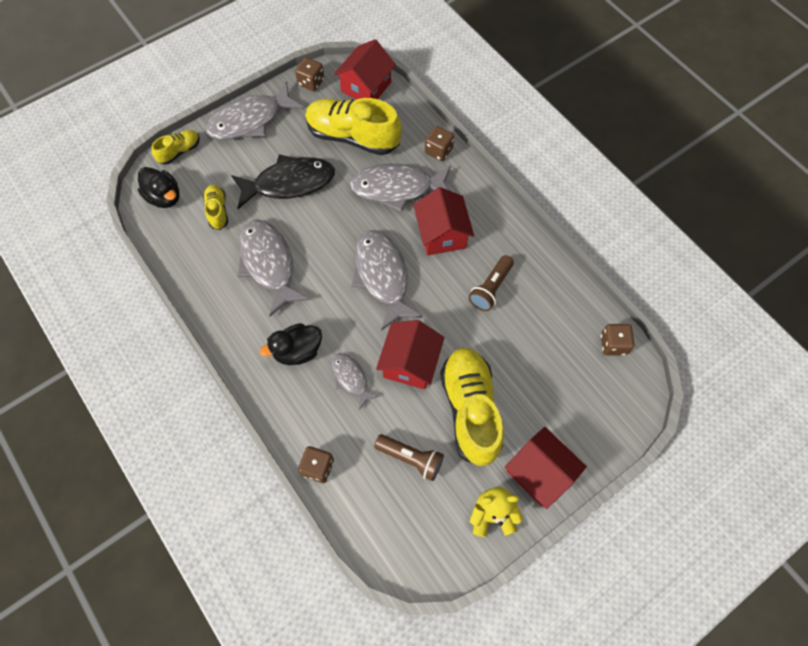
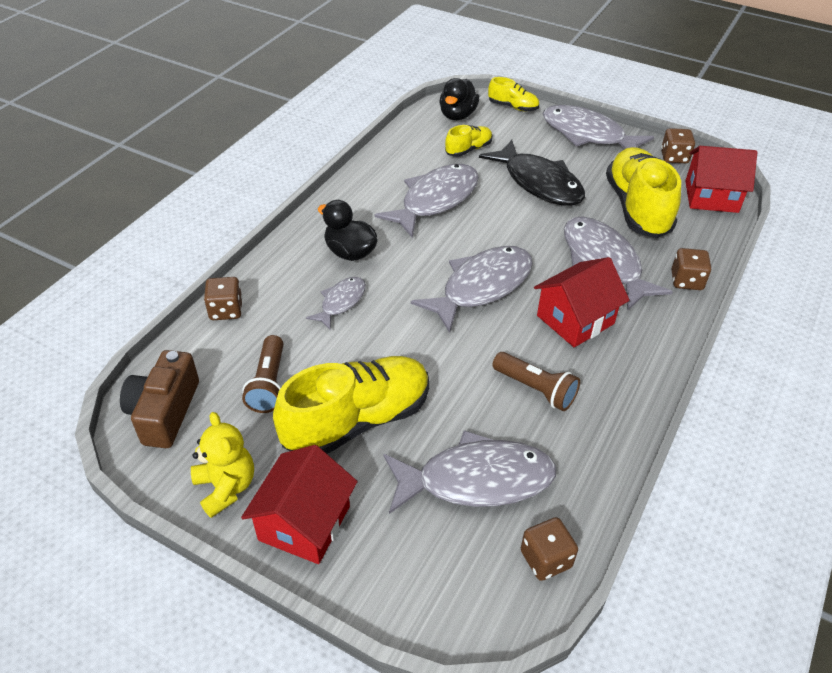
camera: 65 degrees right, 20 degrees down
(405, 542) = (164, 412): none -> brown camera
(410, 363) = (387, 345): red house -> none
(490, 288) = (536, 389): brown flashlight -> brown flashlight turned 150 degrees counterclockwise
(546, 356) = (476, 480): none -> grey fish

